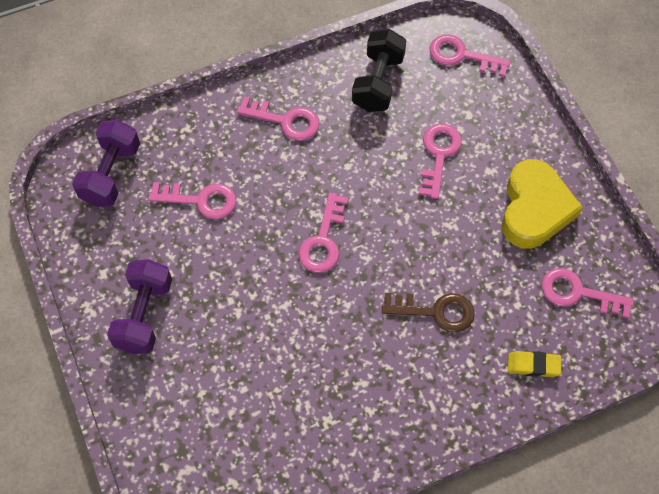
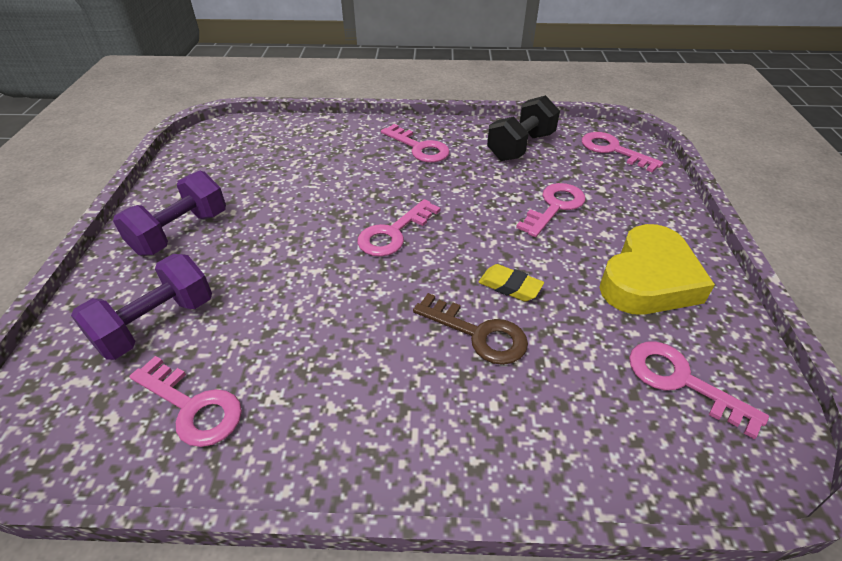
camera: 25 degrees right, 20 degrees down
(111, 174) = (249, 139): purple dumbbell -> purple dumbbell (156, 324)
(200, 200) = (304, 174): pink key -> pink key (192, 407)
(533, 365) = (583, 444): yellow eraser -> yellow eraser (510, 286)

